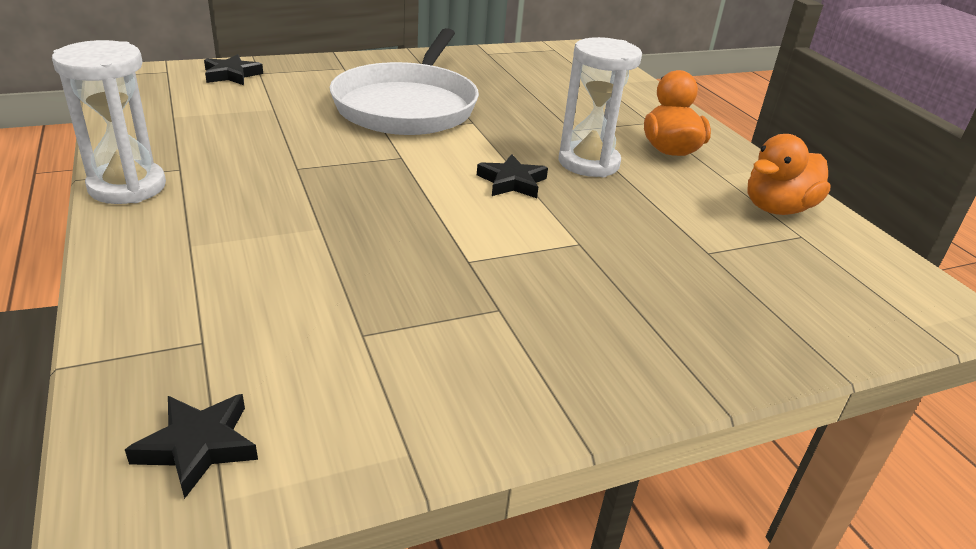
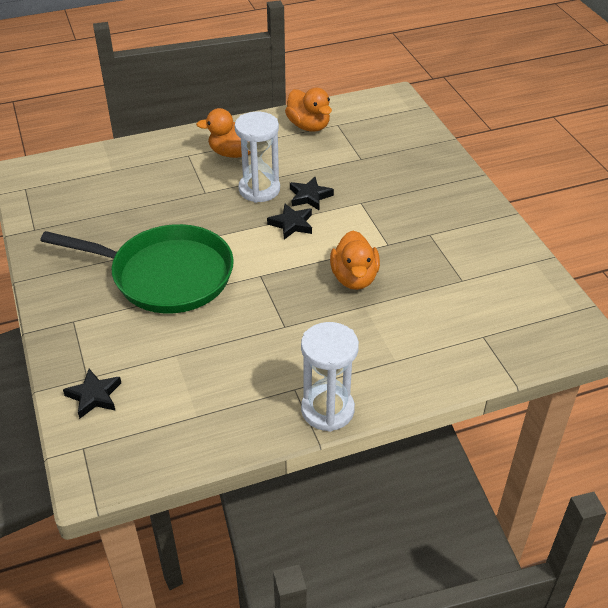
camera: 85 degrees left, 10 degrees up
(198, 446) = (550, 323): black star -> black star (309, 196)
(385, 223) = (354, 278): none -> orange duck
(408, 106) = (166, 275): white pan -> green pan

